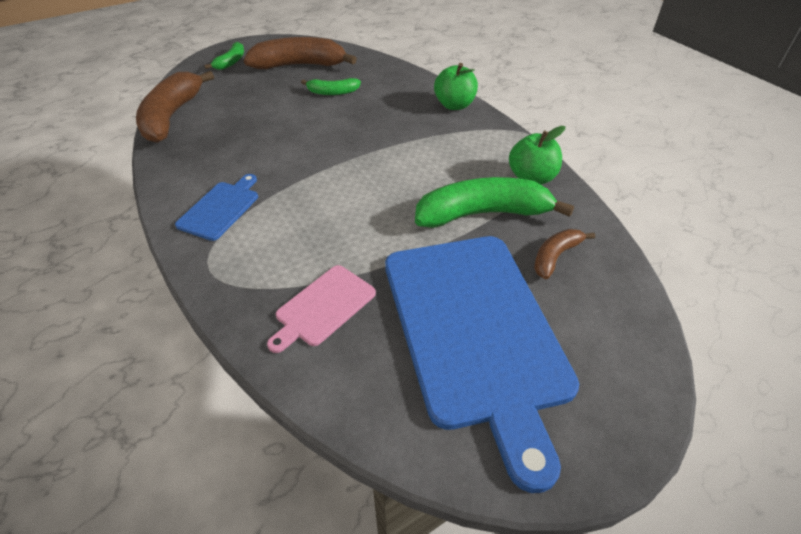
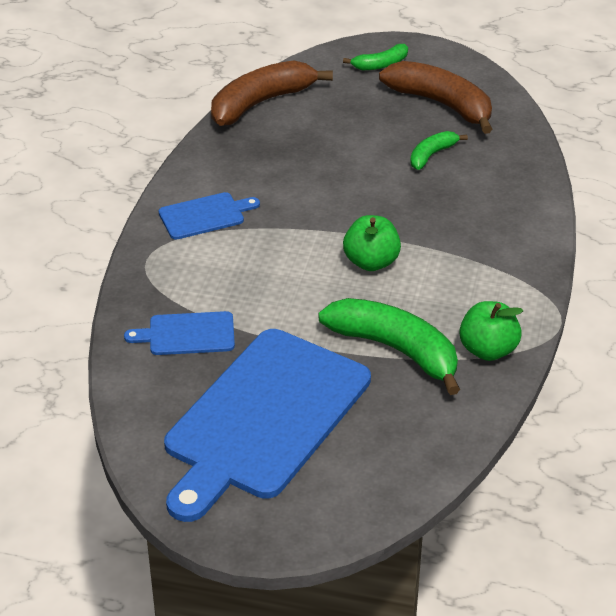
camera: 45 degrees right, 5 degrees down
(323, 307) = (187, 334): pink cutting board -> blue cutting board
(332, 92) = (432, 155): green banana -> green banana turned 90 degrees clockwise
(454, 105) = (531, 238): green apple -> green apple (371, 262)
(555, 256) = (400, 418): brown banana -> none

